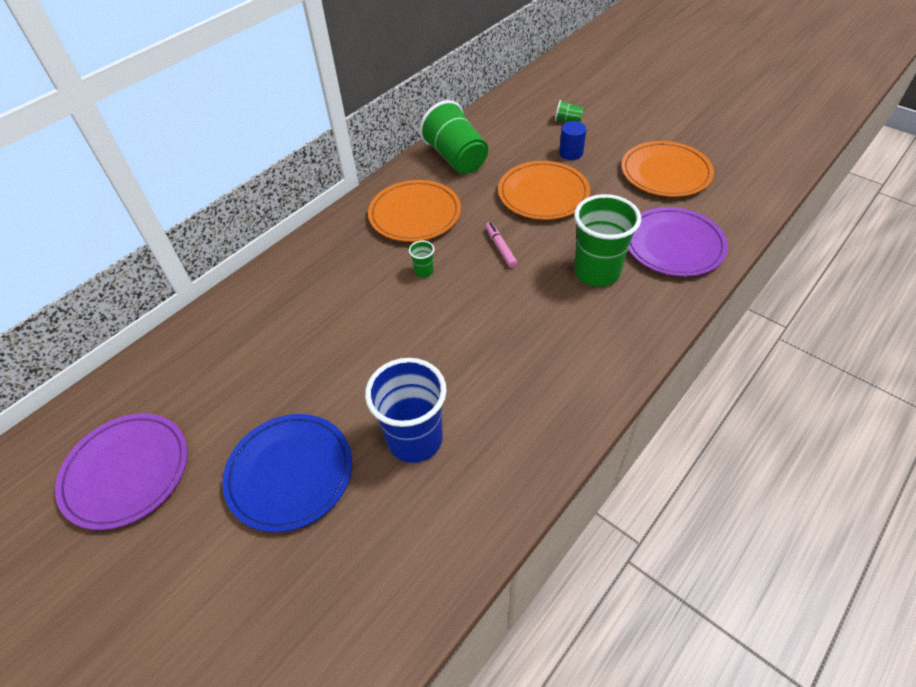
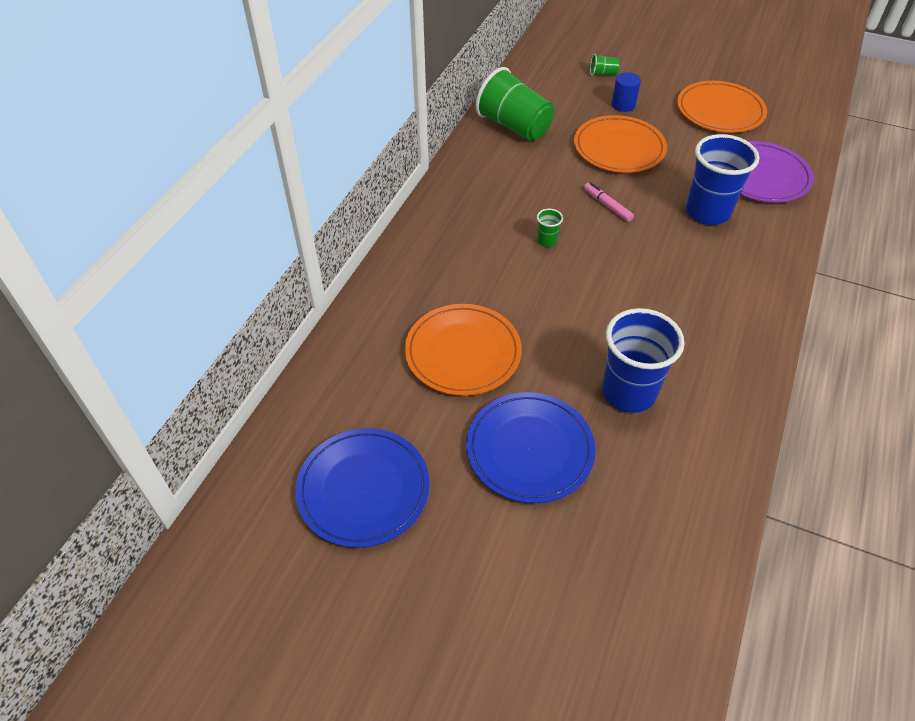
camera: 20 degrees left, 0 degrees up
(126, 472) = (363, 489): purple plate -> blue plate
(415, 214) = (505, 188): orange plate -> orange plate (463, 352)
(596, 272) = (707, 212): green cup -> blue cup

